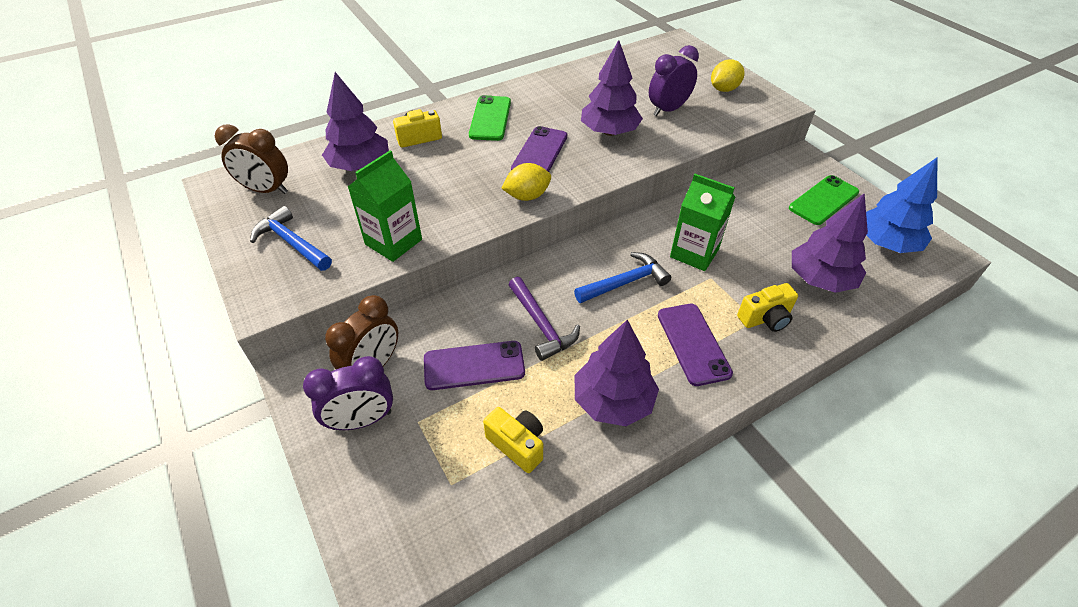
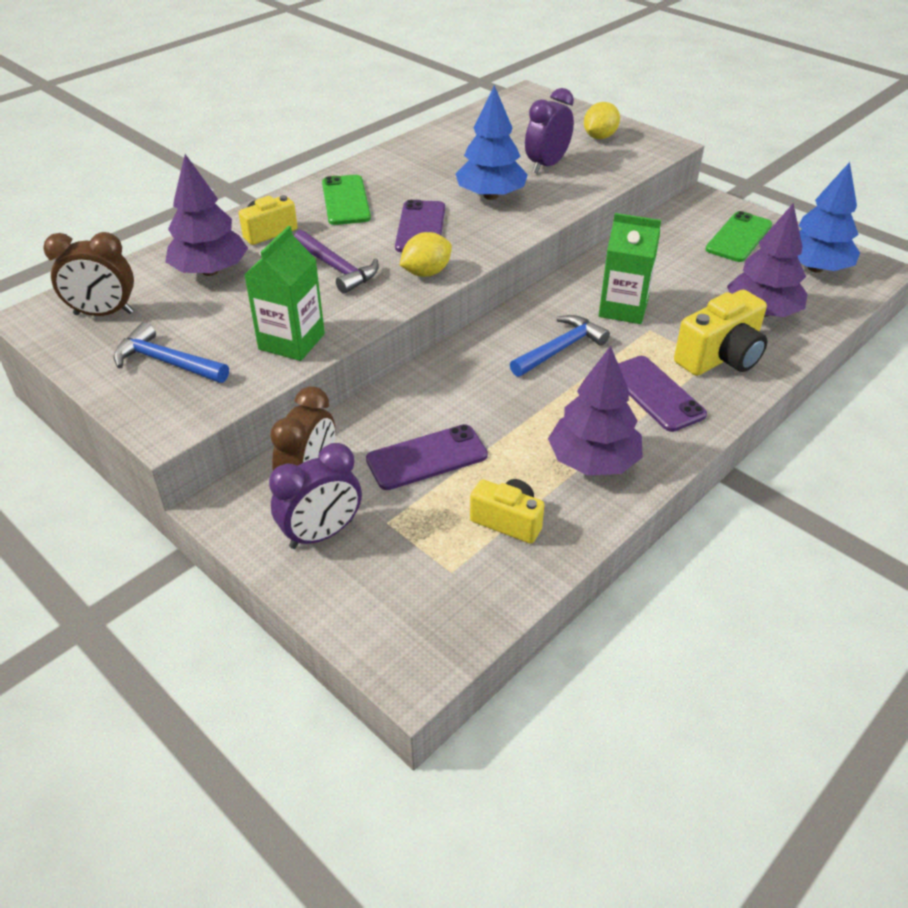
camera: 15 degrees left, 5 degrees down
(541, 325) = (485, 405): purple hammer -> purple hammer (337, 268)
(609, 132) = (490, 196): purple tree -> blue tree
(765, 318) = (720, 357): yellow camera -> yellow camera, size x1.57

